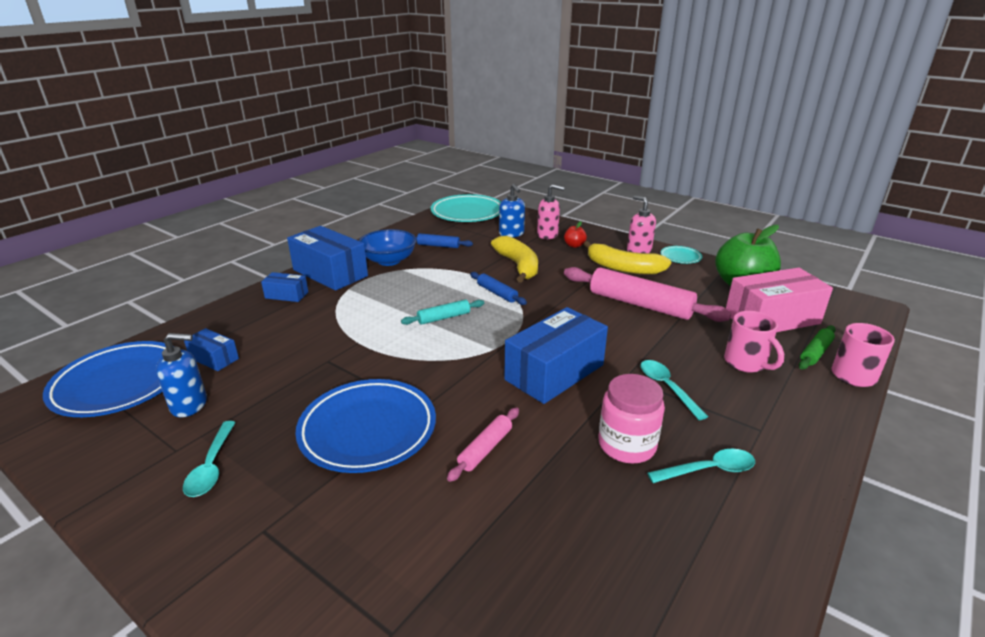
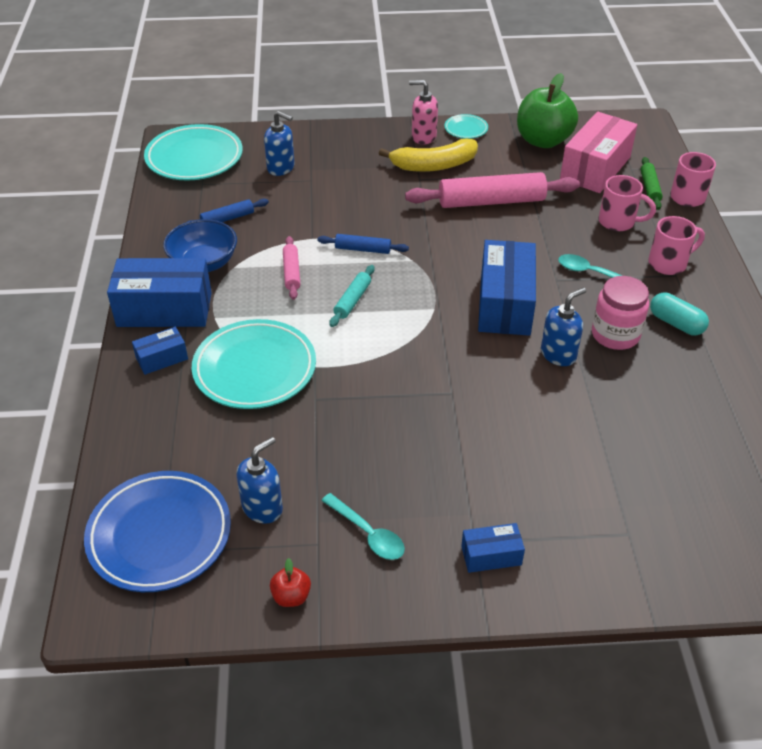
camera: 40 degrees left, 15 degrees up
(214, 358) = (207, 459): blue box -> blue box (491, 555)
(323, 325) = (255, 369): none -> turquoise plate
(368, 430) = (438, 432): blue plate -> none
(485, 449) = (535, 393): pink rolling pin -> pink rolling pin (292, 272)
(518, 266) = (340, 207): yellow banana -> none
(547, 235) = (318, 153): pink soap dispenser -> none
(549, 431) = (558, 354): none -> blue soap dispenser
(574, 245) = (360, 156): red apple -> red apple (291, 596)
(708, 470) = (676, 323): turquoise spoon -> turquoise capsule
(763, 417) = (668, 263): none -> pink mug

